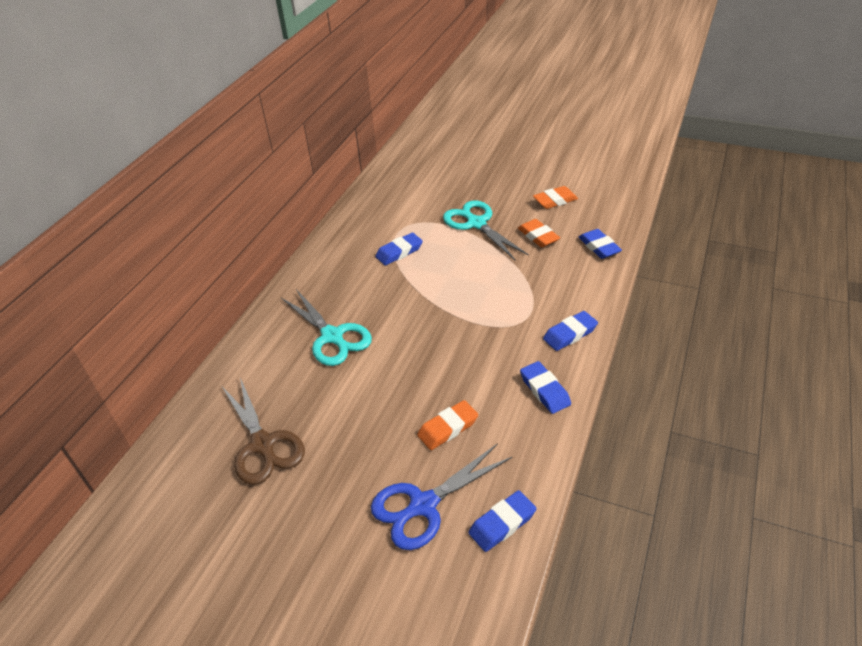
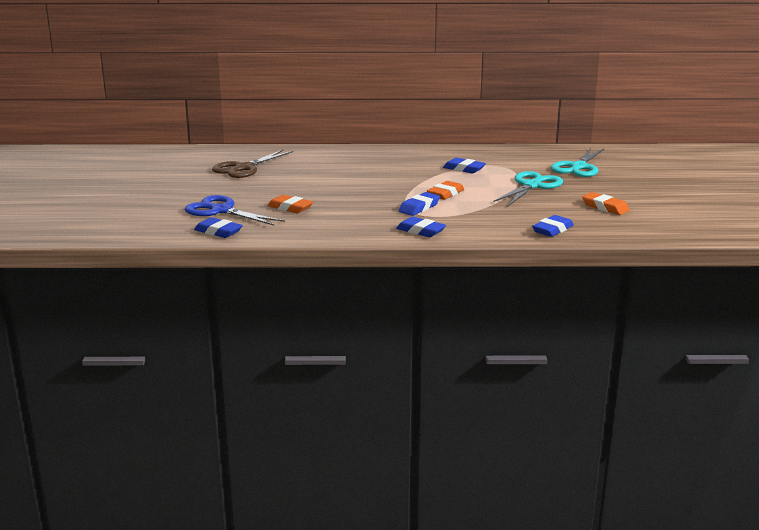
camera: 65 degrees right, 20 degrees down
(332, 336) = (351, 167): turquoise scissors -> turquoise scissors (578, 167)
(538, 236) = (540, 207): orange eraser -> orange eraser (445, 194)
(544, 390) = (349, 230): blue eraser -> blue eraser (419, 207)

